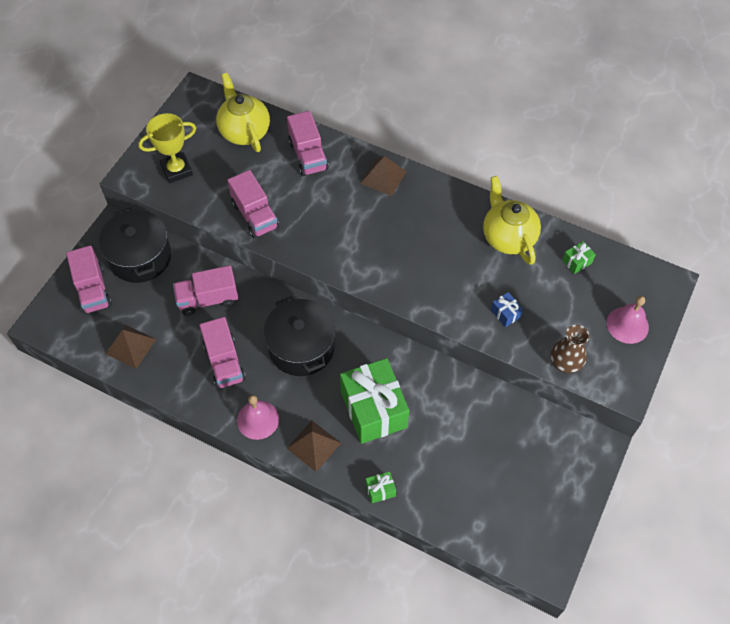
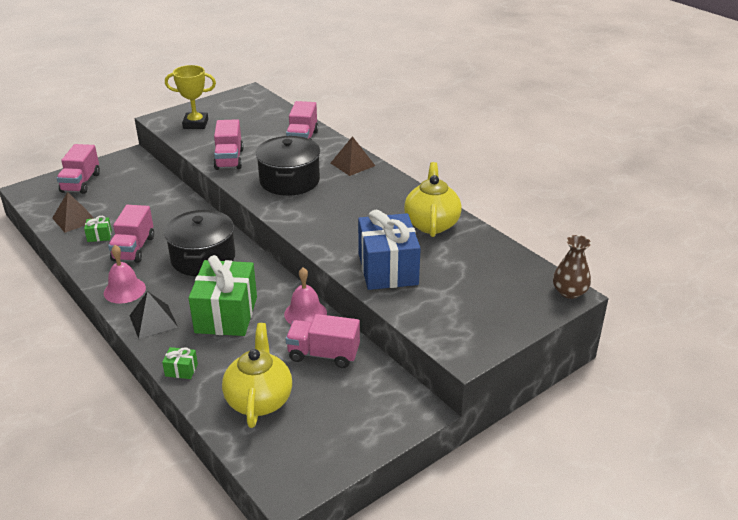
camera: 25 degrees right, 25 degrees down
(140, 257) = (132, 175): black pot -> black pot (289, 181)
(208, 299) = (158, 210): pink truck -> pink truck (323, 354)
(244, 131) = (265, 117): yellow teapot -> yellow teapot (259, 400)
(313, 445) = (153, 321): brown pyramid -> black pyramid
(505, 313) = (387, 269): blue gift -> blue gift, size x2.47
(565, 362) = (419, 316): brown vase -> brown vase (569, 292)
(577, 262) = (485, 255): green gift -> green gift (99, 236)
(627, 325) = (503, 310): pink bell -> pink bell (305, 313)

